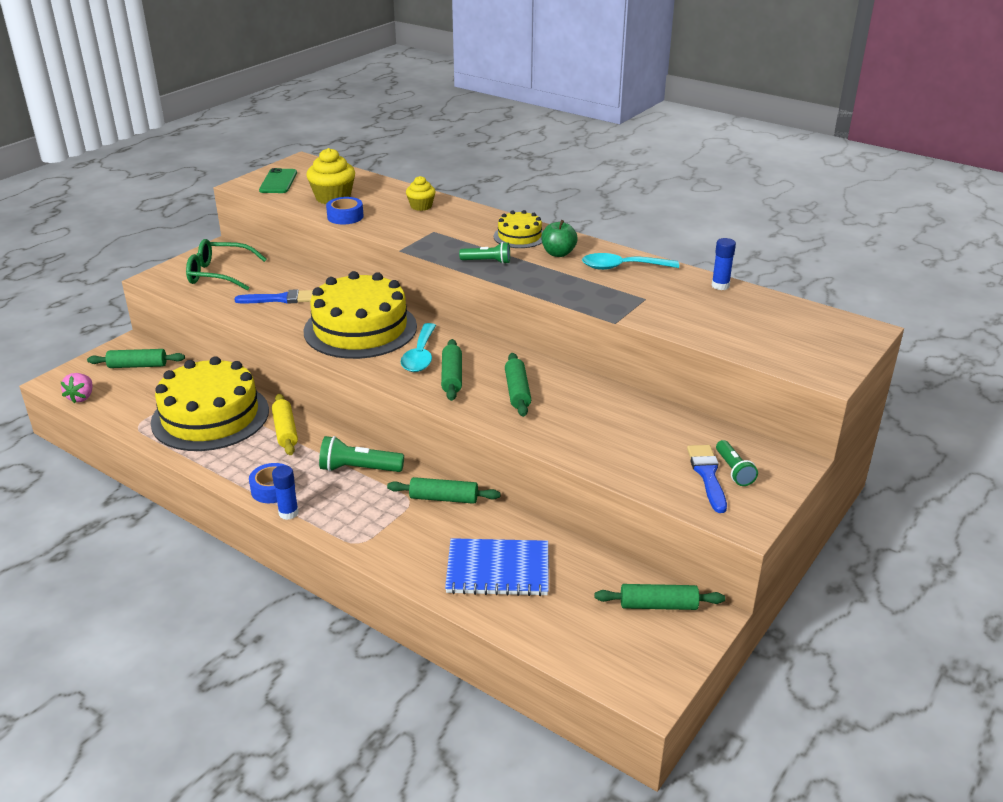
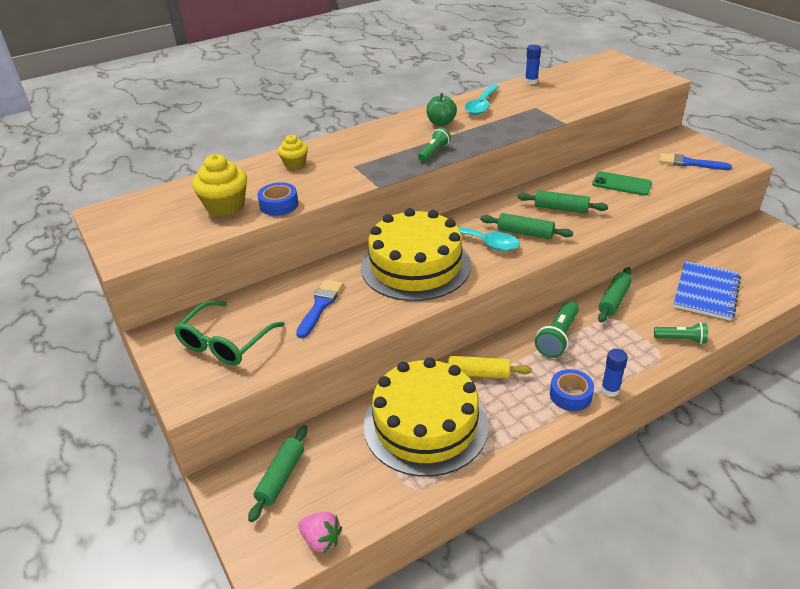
camera: 65 degrees left, 5 degrees up
(278, 182) = (144, 233): green phone -> green phone (621, 184)
(519, 236) = (397, 132): yellow cake -> none
(658, 605) = (750, 237): green rolling pin -> none
(734, 471) = (686, 154): green flashlight -> green flashlight (681, 339)

